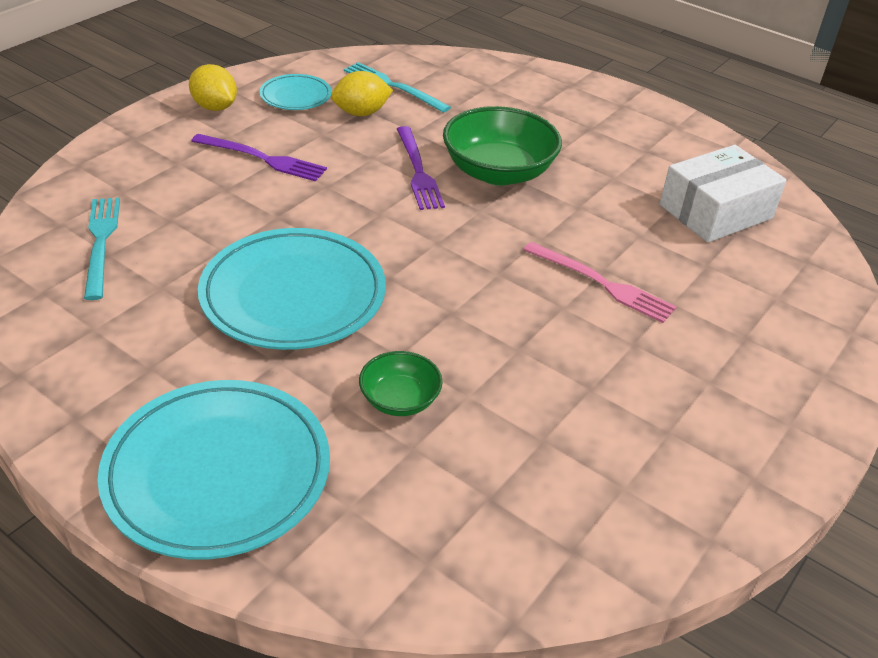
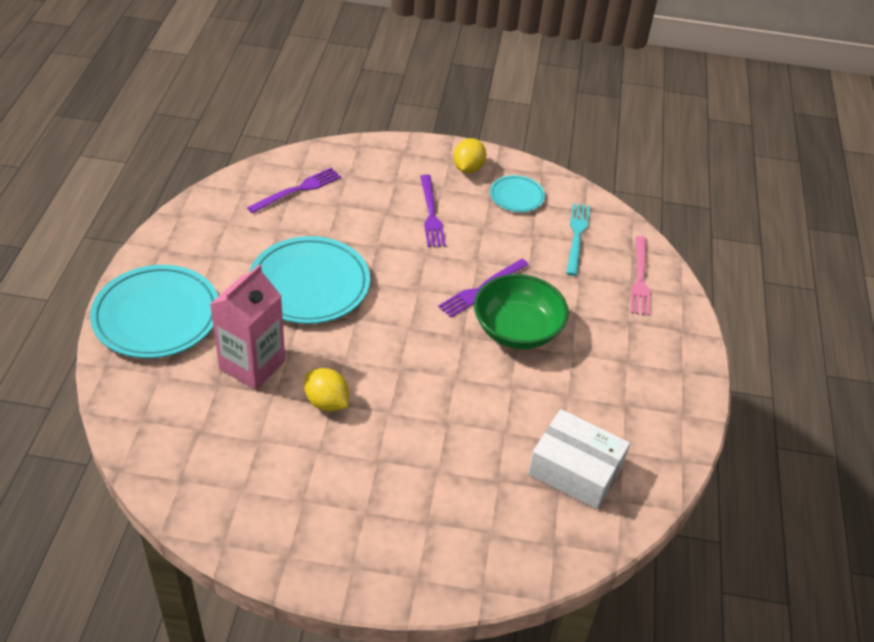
camera: 60 degrees right, 5 degrees up
(101, 242) = (297, 190): turquoise fork -> purple fork
(361, 113) = (526, 235): yellow lemon -> yellow lemon (327, 402)
(400, 400) = (252, 365): green bowl -> pink carton
(602, 284) = (430, 426): pink fork -> pink fork (640, 278)

